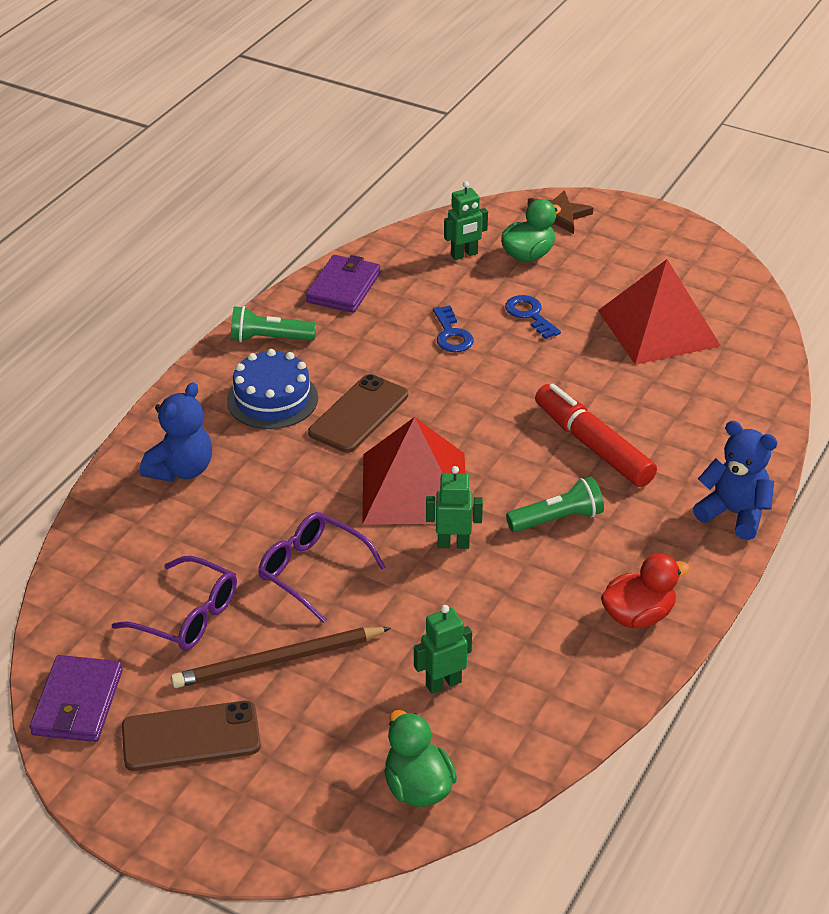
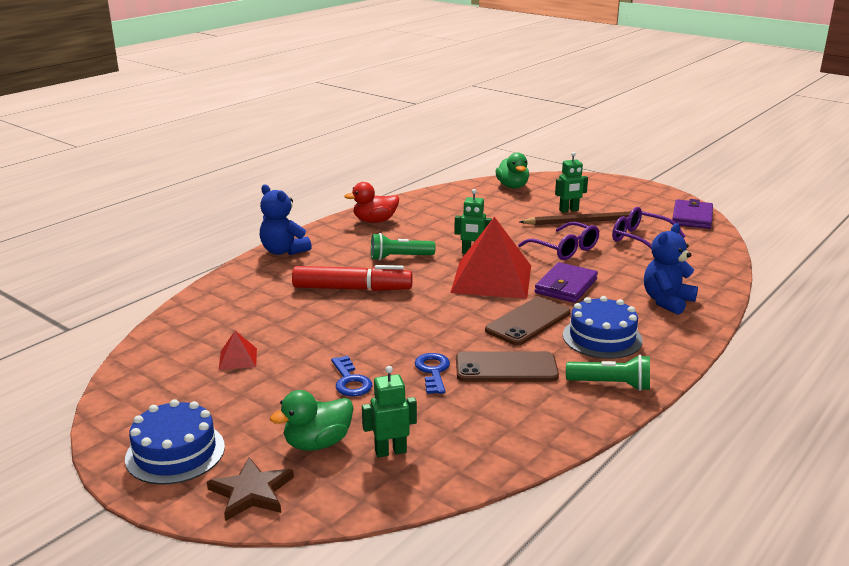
camera: 170 degrees left, 15 degrees down
(191, 736) = (626, 205): brown phone -> brown phone (506, 368)
(343, 287) = (535, 427): purple wallet -> purple wallet (566, 286)
(443, 683) = (493, 209): green robot -> green robot (569, 210)
(593, 445) = (352, 289): red marker -> red marker turned 60 degrees counterclockwise
(640, 236) = (175, 452): none -> blue cake
(658, 328) = (238, 358): red pyramid -> red pyramid, size x0.41

